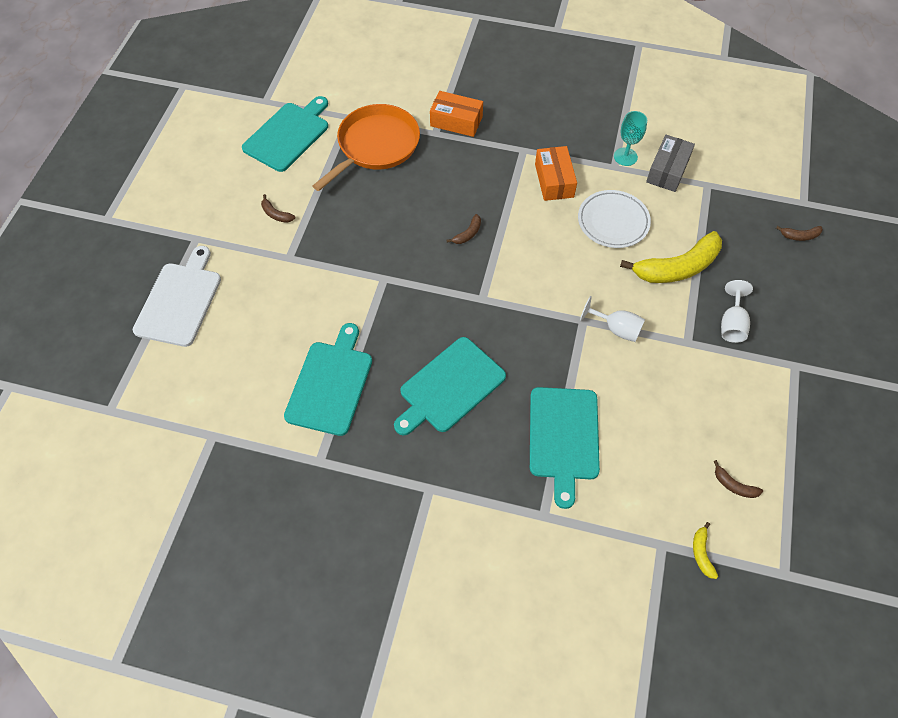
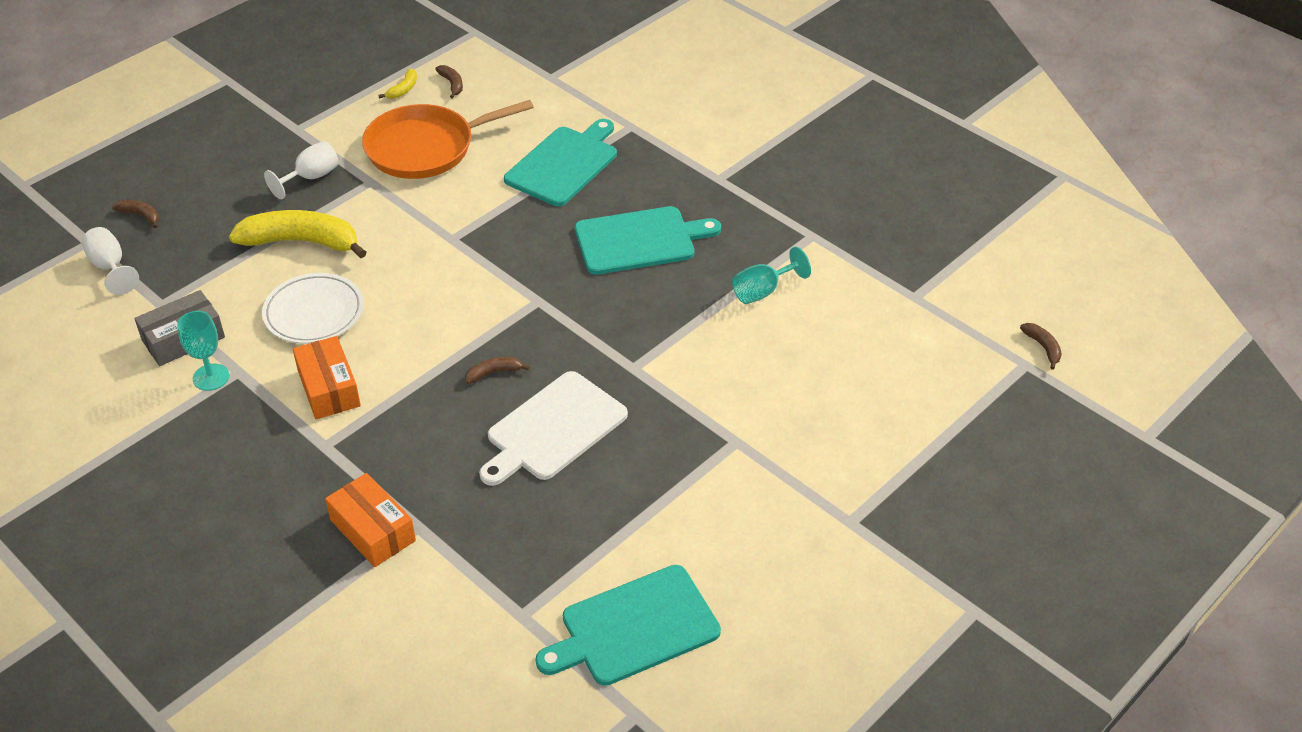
camera: 150 degrees left, 15 degrees down
(180, 300) = (902, 448): white cutting board -> white cutting board (553, 429)
(276, 214) = (722, 506): brown banana -> brown banana (1043, 347)
(330, 384) = (763, 291): turquoise cutting board -> turquoise goblet
(375, 146) = (517, 546): orange pan -> orange pan (426, 148)
(554, 180) = (329, 388): orange box -> orange box turned 45 degrees counterclockwise
(616, 329) = (426, 218): white goblet -> white goblet (110, 267)
(701, 553) = (524, 62): yellow banana -> yellow banana (403, 89)

